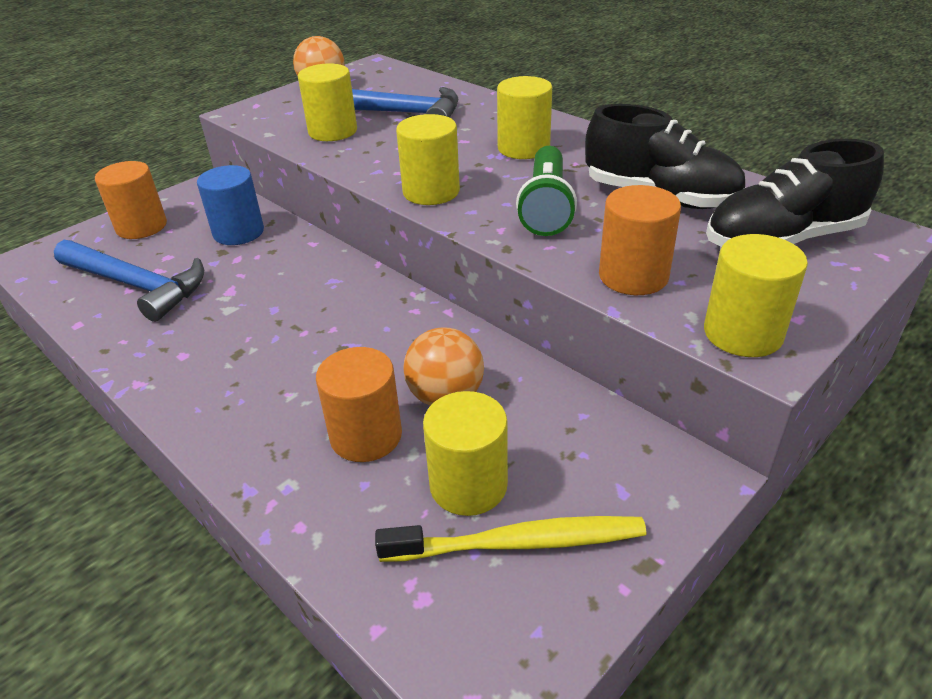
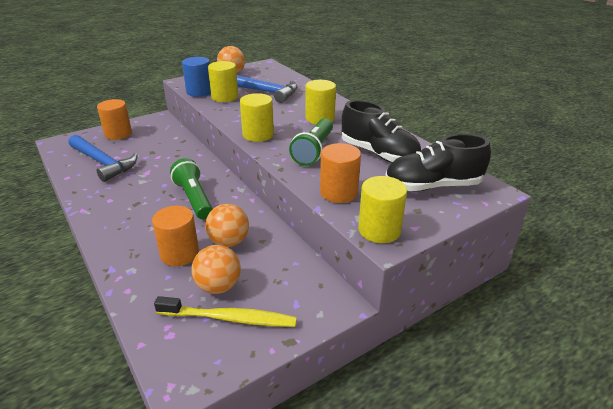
camera: 10 degrees right, 5 degrees down
(238, 232) = (164, 143): blue cylinder -> blue cylinder (199, 92)
(343, 327) = (194, 199): none -> green flashlight
(468, 485) = (218, 286): yellow cylinder -> orange ball

